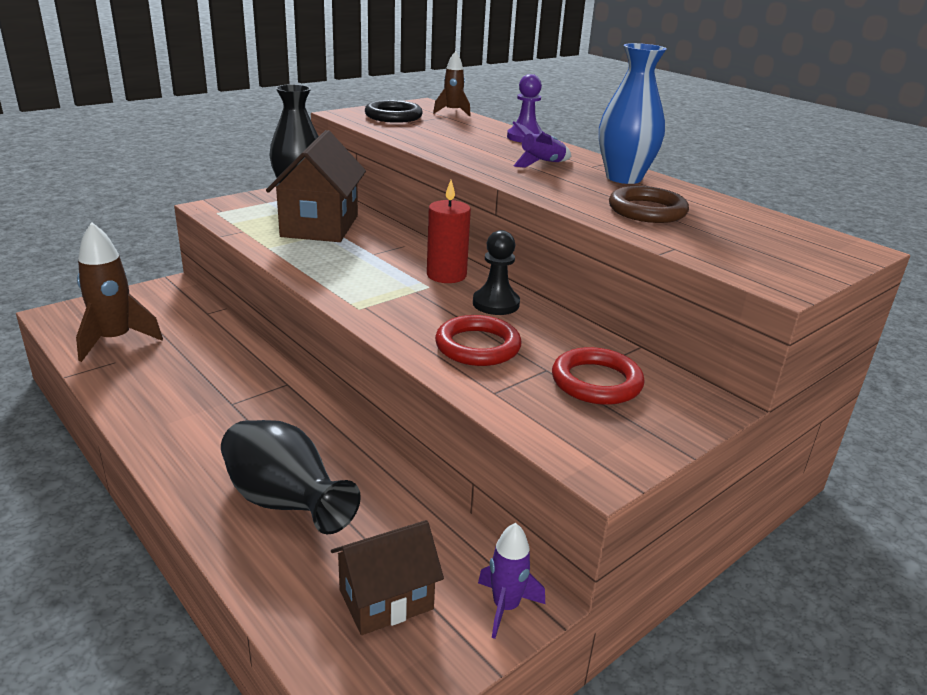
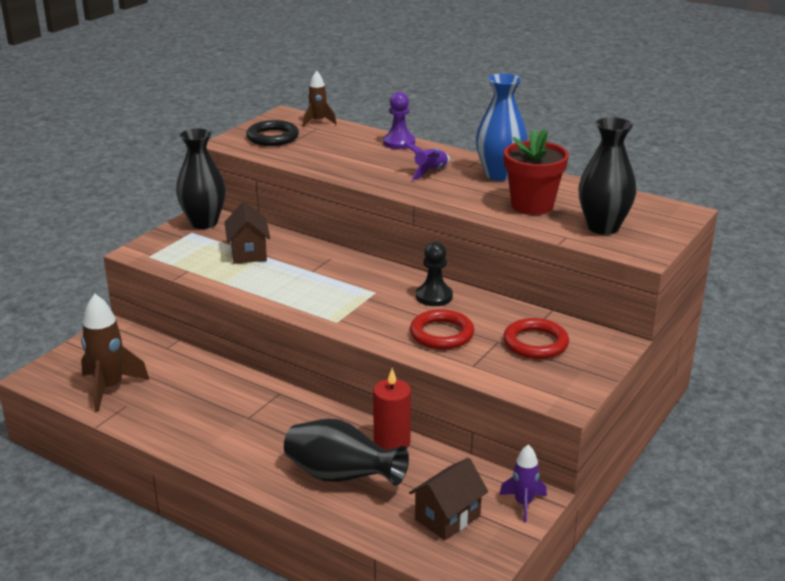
camera: 15 degrees left, 0 degrees up
(320, 226) = (248, 253): brown house -> brown house, size x0.62
(446, 275) = (382, 279): red candle -> red candle (392, 442)
(647, 211) = (532, 205): brown ring -> red flower pot
(732, 246) = (603, 227): none -> black vase

